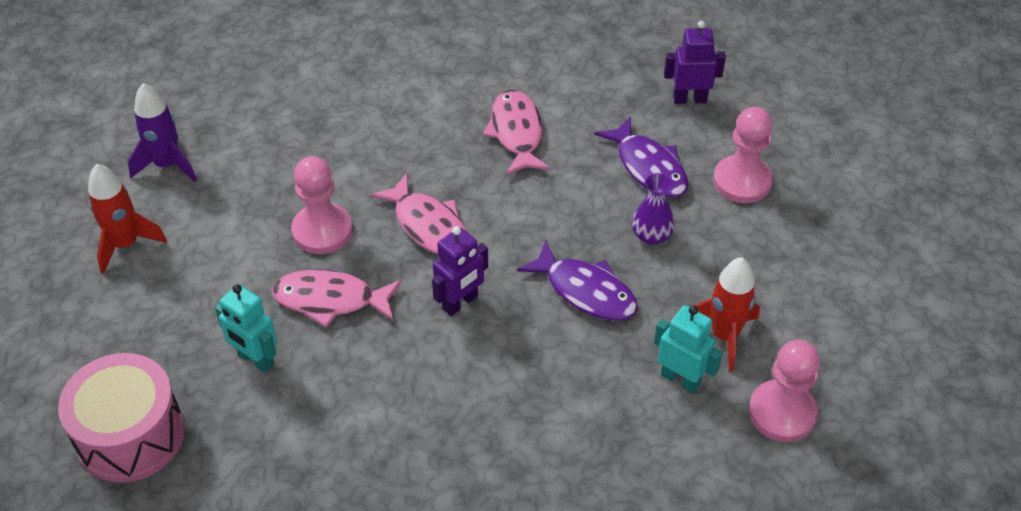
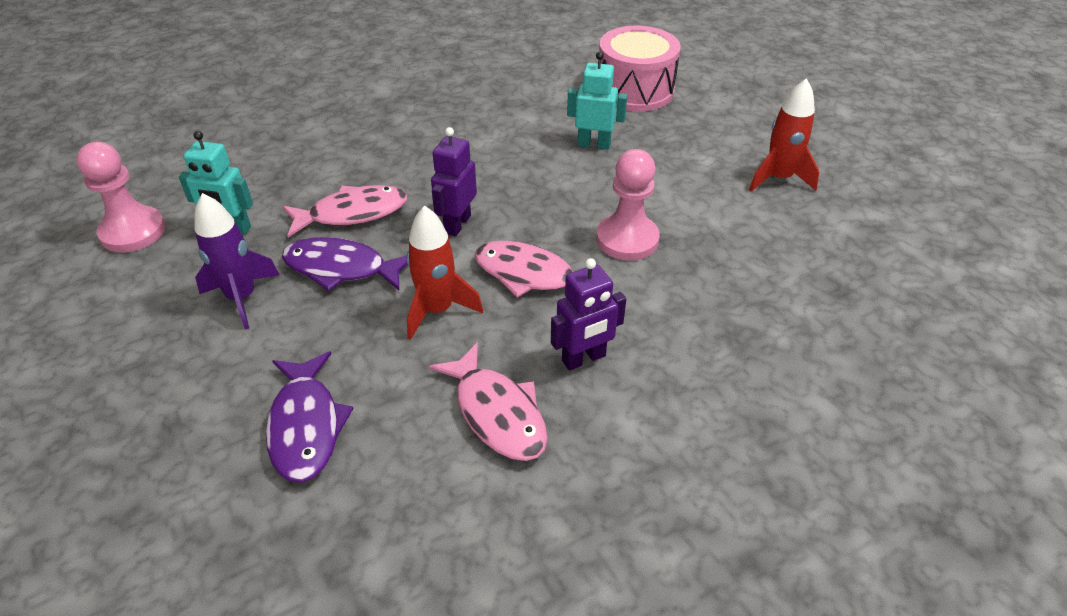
camera: 155 degrees right, 5 degrees down
(167, 165) = (829, 246): purple rocket -> purple rocket (242, 298)
(330, 300) = (571, 193): pink fish -> pink fish (352, 213)
(649, 167) = (306, 426): purple fish -> purple fish turned 135 degrees counterclockwise
(651, 235) = (284, 342): purple vase -> none
(689, 99) = (265, 568): purple robot -> purple robot (584, 359)
(724, 335) = (190, 273): red rocket -> red rocket (437, 310)
(742, 181) = (173, 451): pink pawn -> none

